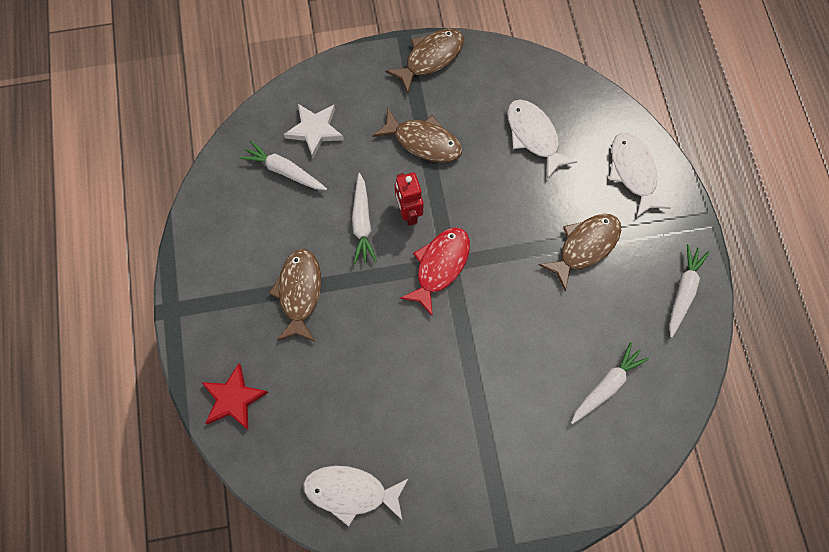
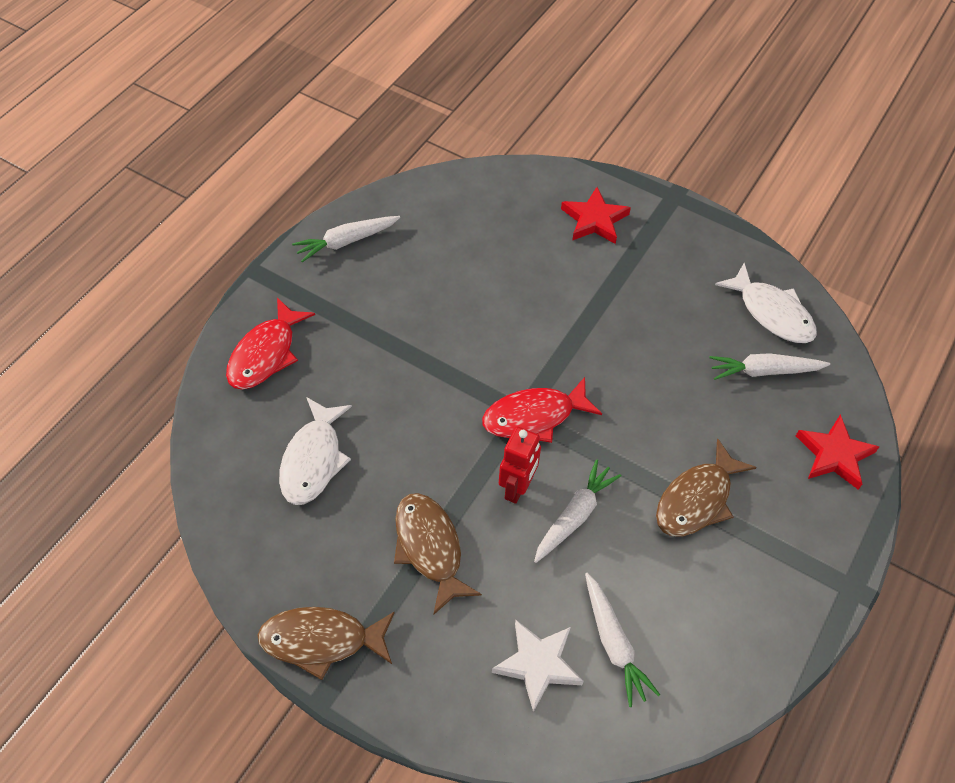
camera: 140 degrees left, 15 degrees down
(544, 469) = (594, 220): none -> red star
(585, 246) = (384, 331): brown fish -> none
(606, 385) = (486, 231): white carrot -> white carrot (764, 371)
(633, 172) = (266, 354): white fish -> red fish

